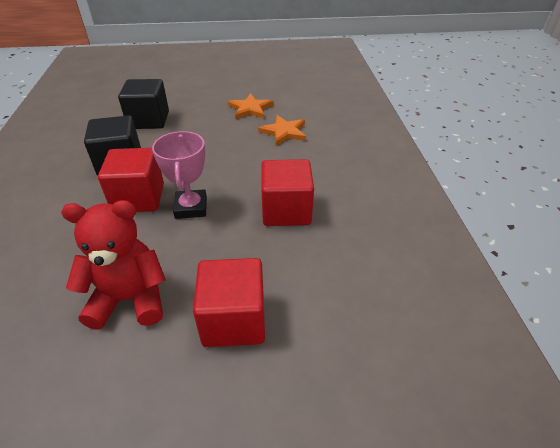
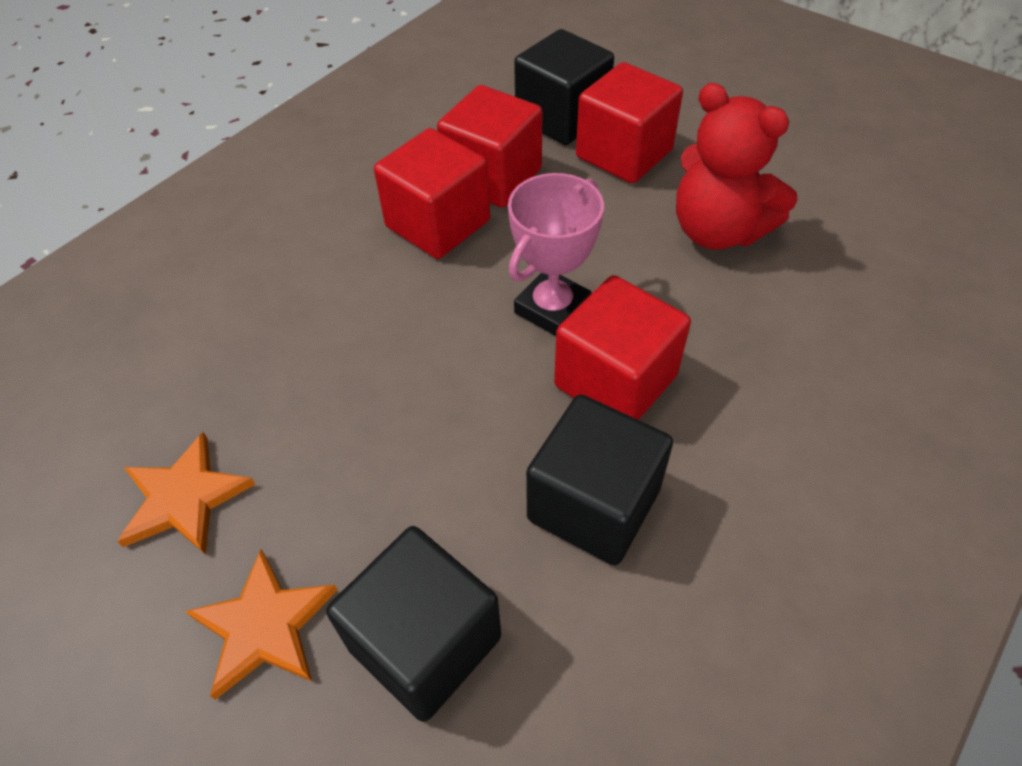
camera: 135 degrees left, 10 degrees up
(284, 132) = (234, 369): orange star -> orange star (264, 626)
(292, 250) = (493, 177): none -> red cube
(305, 322) = (562, 118): none -> black cube

